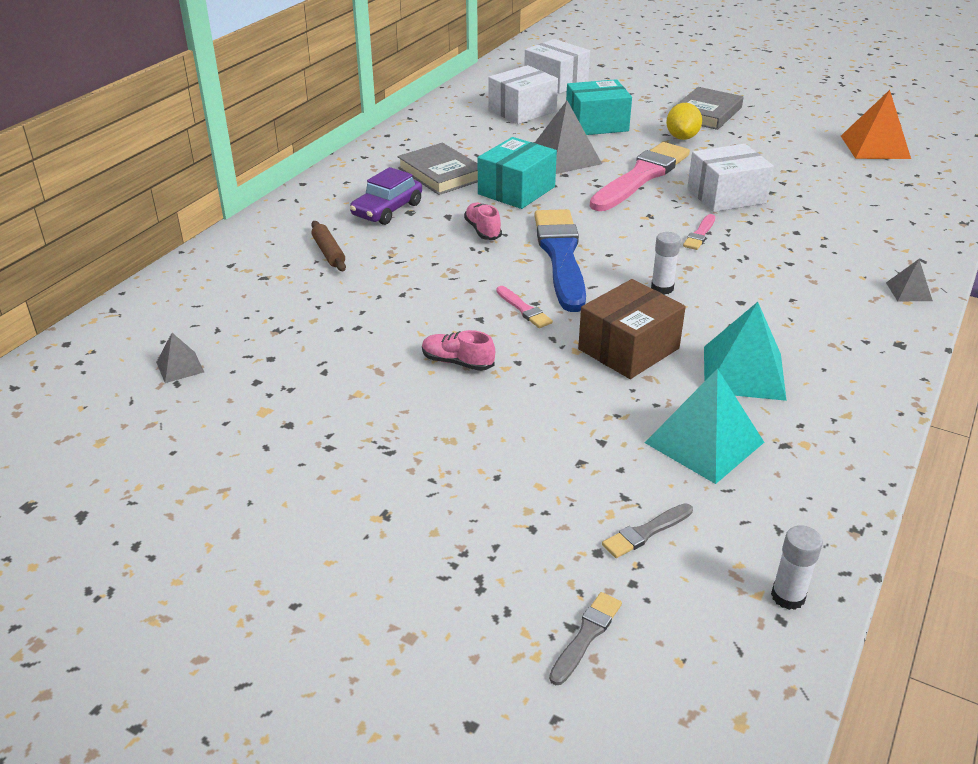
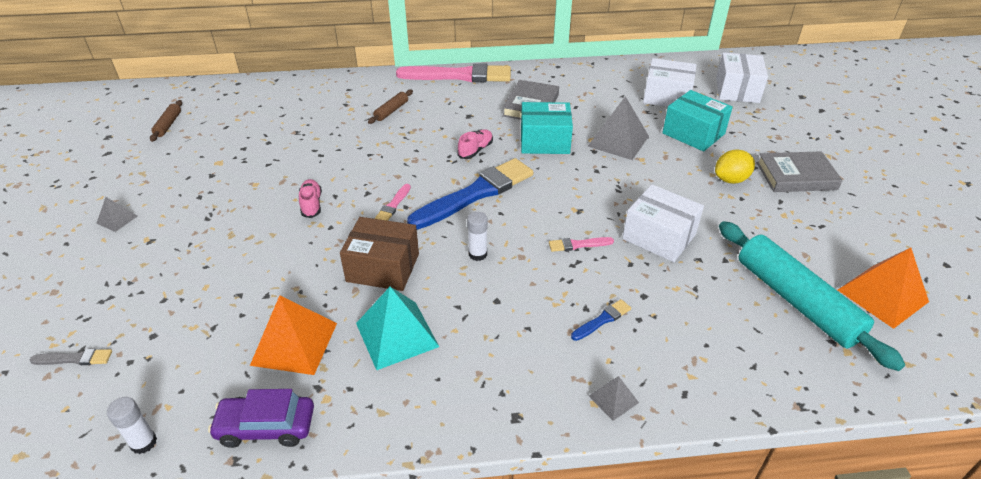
camera: 55 degrees right, 5 degrees up
(89, 434) = (168, 125): none -> brown rolling pin
(180, 367) = (240, 121): grey pyramid -> grey pyramid (117, 219)
(387, 210) = (462, 107): purple car -> purple car (266, 427)
(641, 176) = (635, 184): pink brush -> pink brush (459, 76)
(646, 532) = (181, 350): grey brush -> none
(704, 442) = (294, 343): turquoise pyramid -> orange pyramid
(811, 261) = (602, 320): none -> blue brush
(855, 177) = (796, 301): none -> turquoise rolling pin

